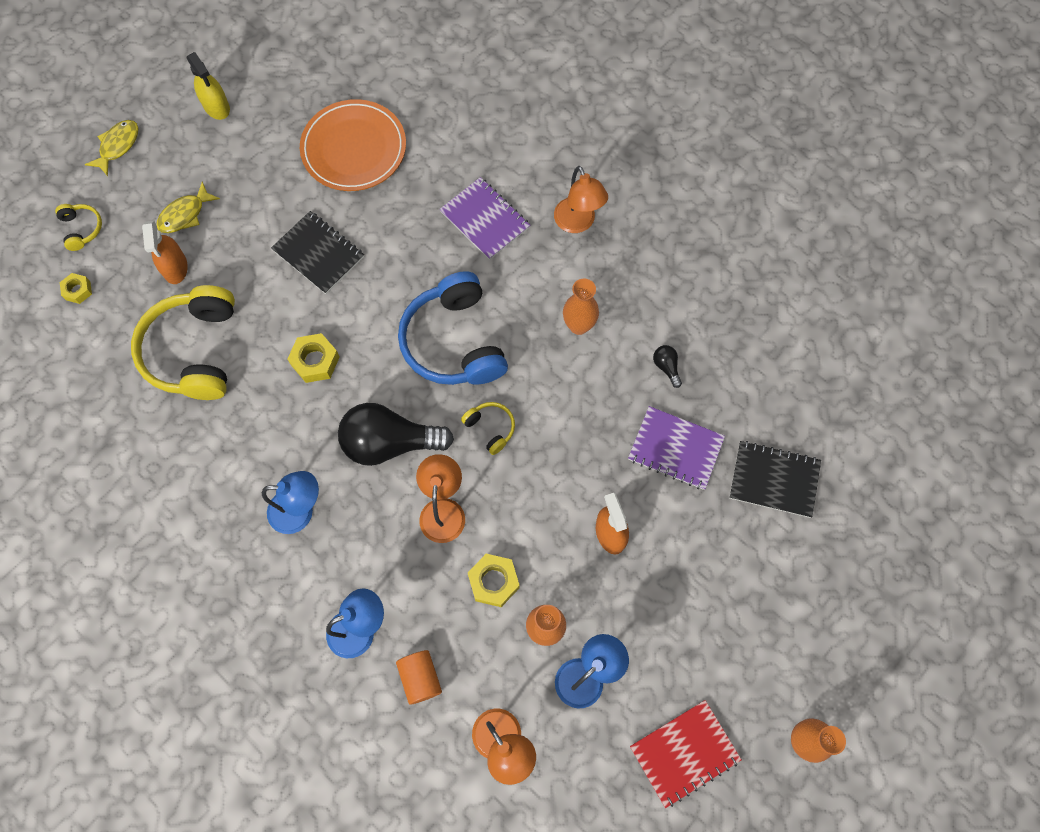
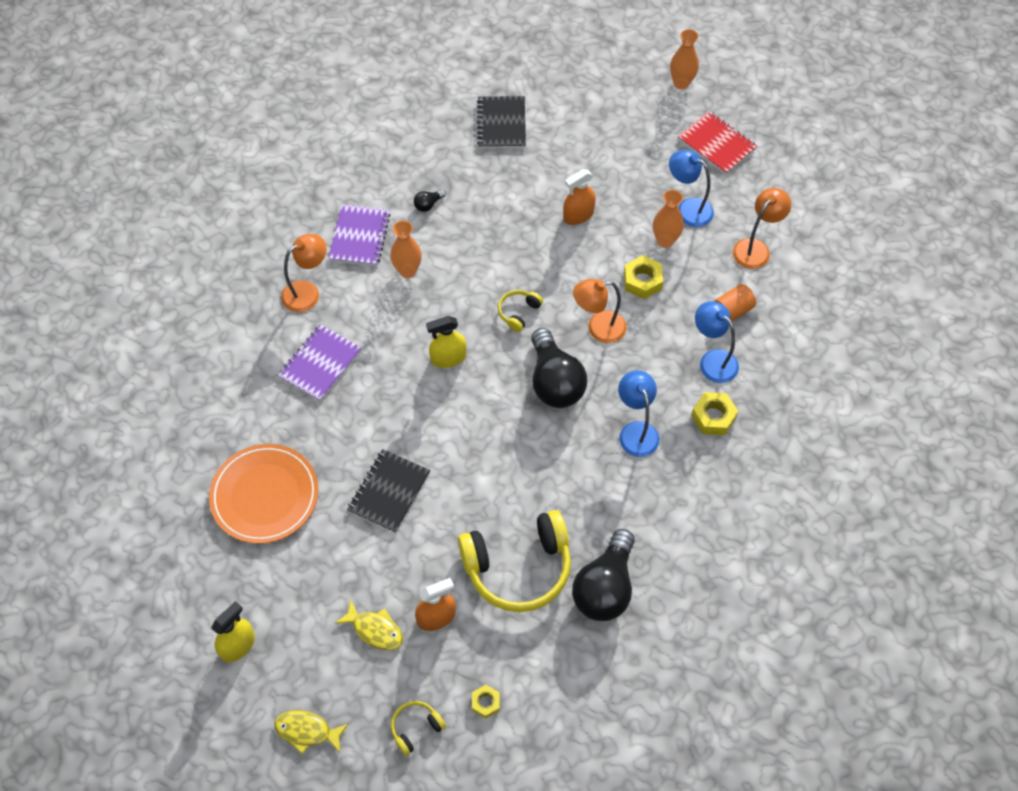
camera: 105 degrees left, 10 degrees down
(141, 426) = (605, 587): none -> black light bulb
(315, 361) = (498, 461): yellow nut -> yellow nut (713, 417)
(454, 342) = (448, 358): blue headphones -> yellow spray bottle
(675, 449) = (496, 187): purple notebook -> purple notebook (360, 237)

